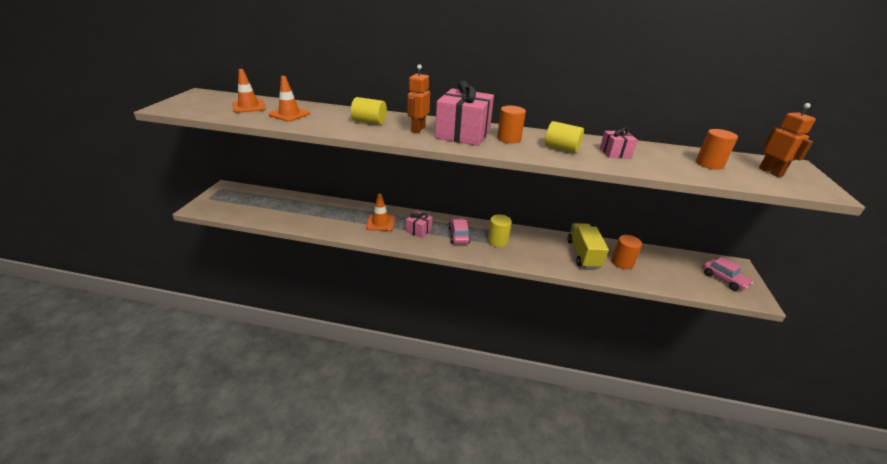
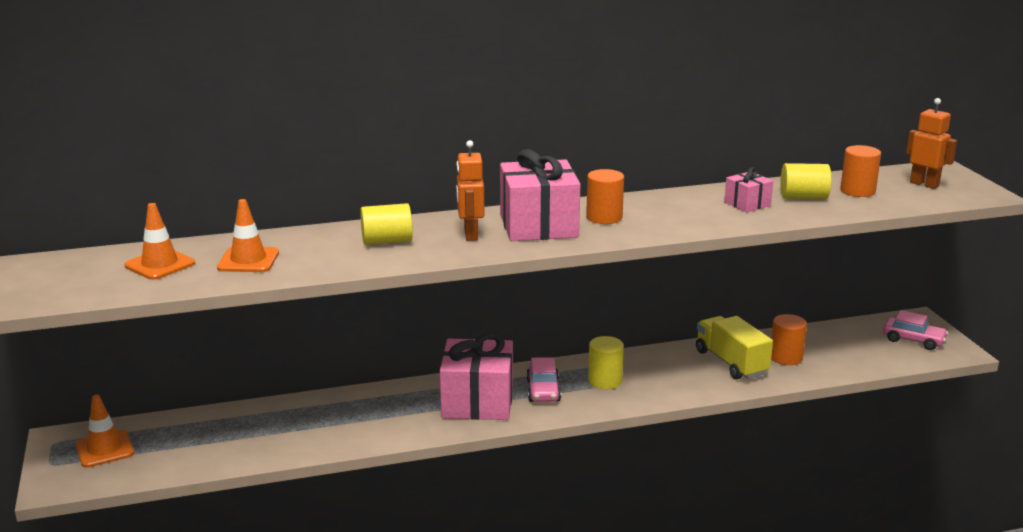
camera: 25 degrees left, 10 degrees down
(380, 223) = (407, 409): orange traffic cone -> orange traffic cone (105, 449)
(419, 230) = (477, 402): pink gift -> pink gift, size x2.01
(458, 236) = (543, 390): pink car -> pink car turned 150 degrees counterclockwise
(561, 148) = (681, 214): yellow cylinder -> yellow cylinder (803, 197)

